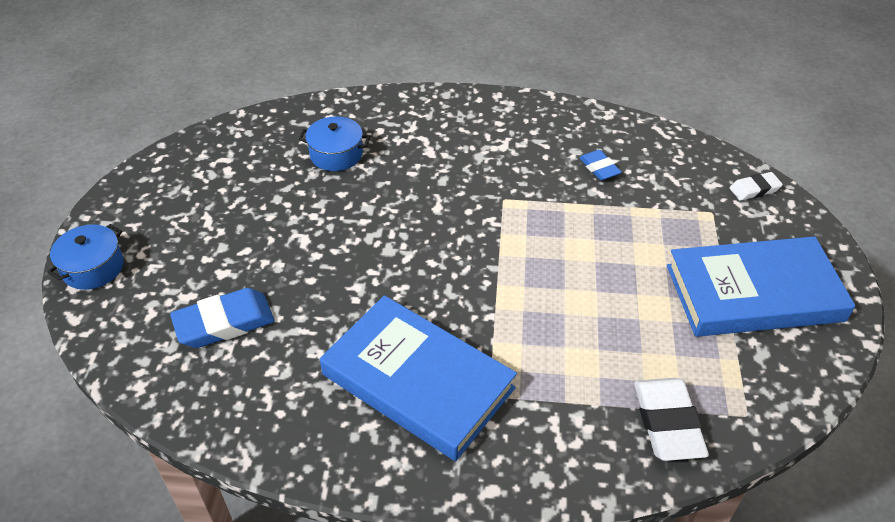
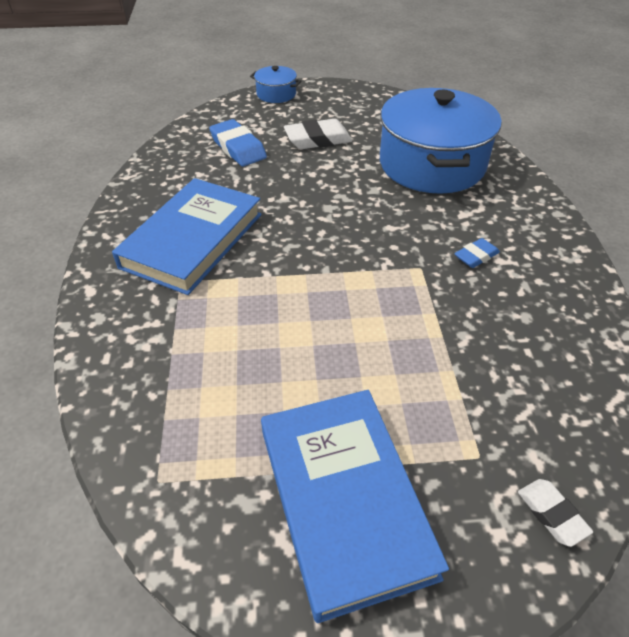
camera: 80 degrees right, 0 degrees up
(336, 154) = (431, 164): blue pot -> blue pot, size x2.27
(599, 168) = (506, 339): blue eraser -> blue eraser (476, 256)
(667, 423) = (149, 406): white eraser -> white eraser (318, 139)

